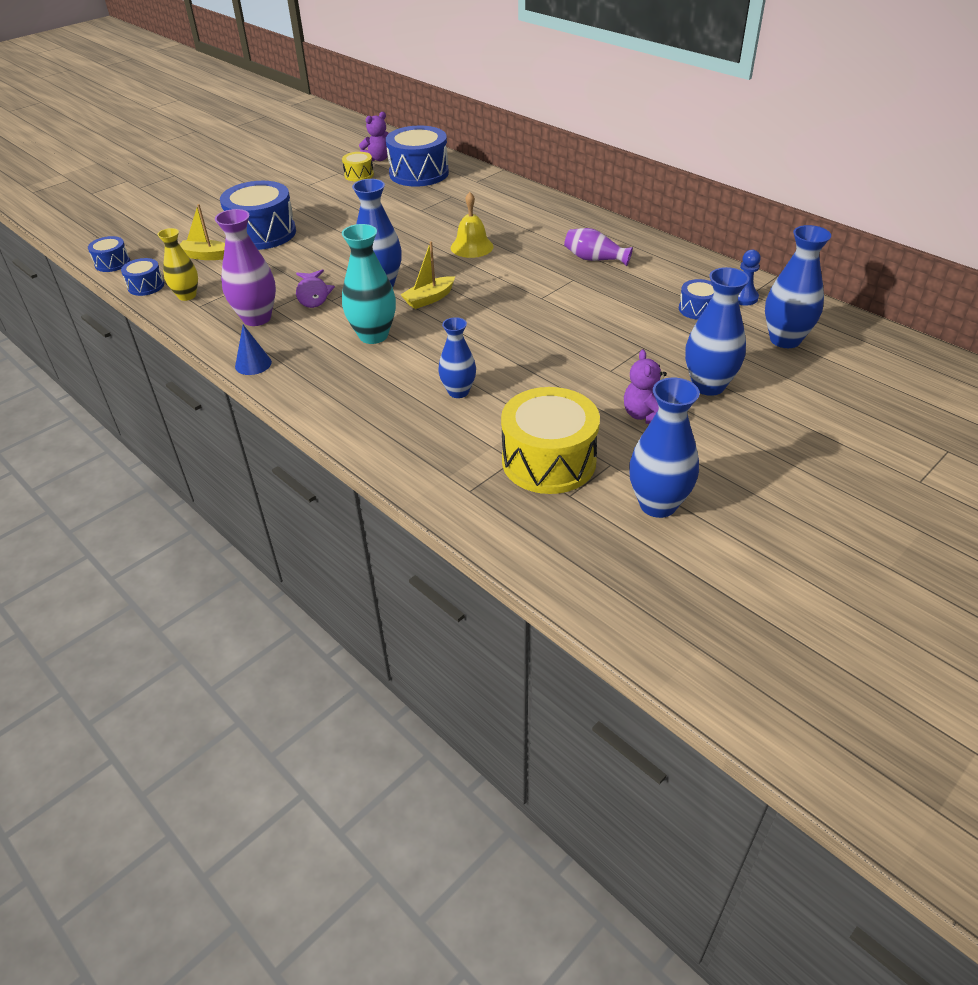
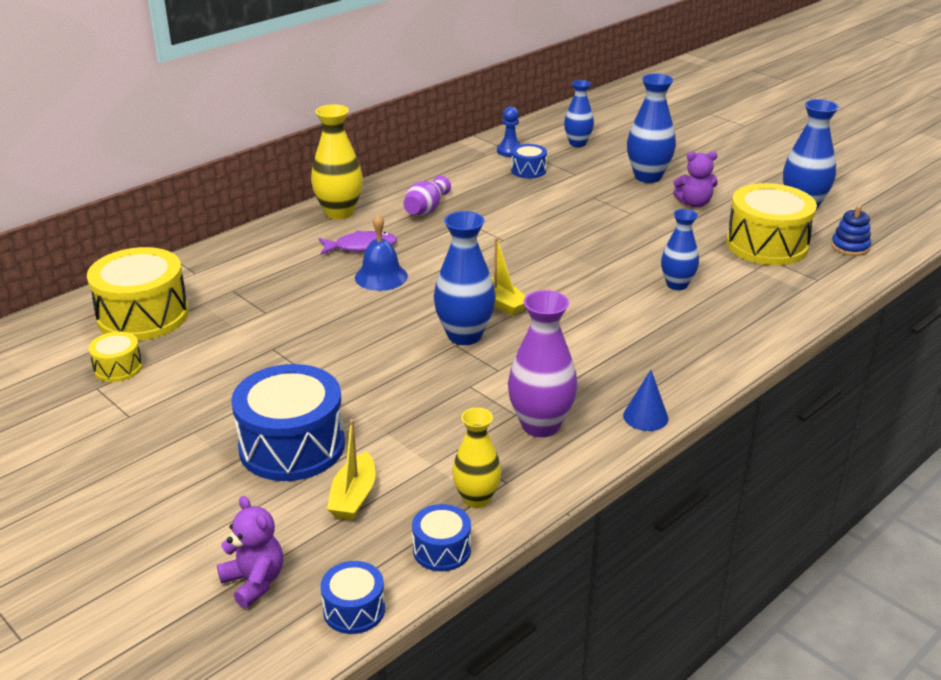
camera: 90 degrees left, 10 degrees down
(313, 294) = (483, 384): purple fish -> purple fish (361, 247)
(373, 335) = (579, 336): turquoise vase -> none
(378, 159) = (65, 353): purple teddy bear -> purple teddy bear (254, 582)
(419, 173) = (143, 316): blue drum -> yellow drum
(472, 247) = (381, 277): yellow bell -> blue bell
(551, 531) = (850, 247): none -> blue stacking toy
(579, 222) = (339, 213): none -> yellow vase
(785, 340) = (577, 143): blue vase -> blue vase, size x0.65

